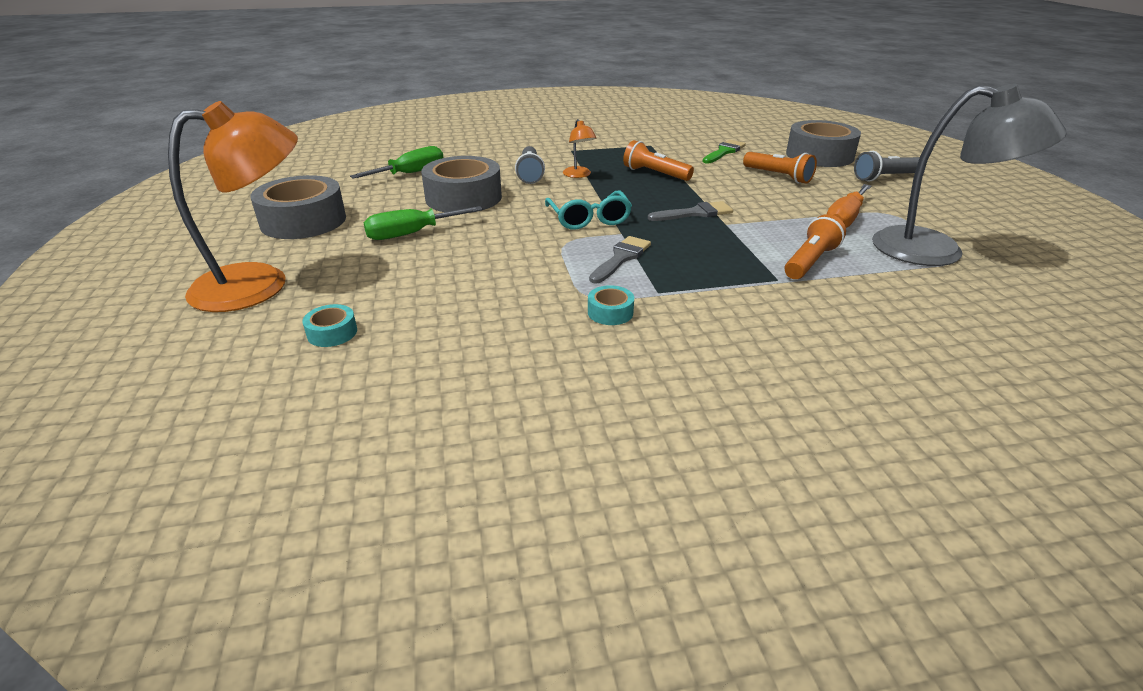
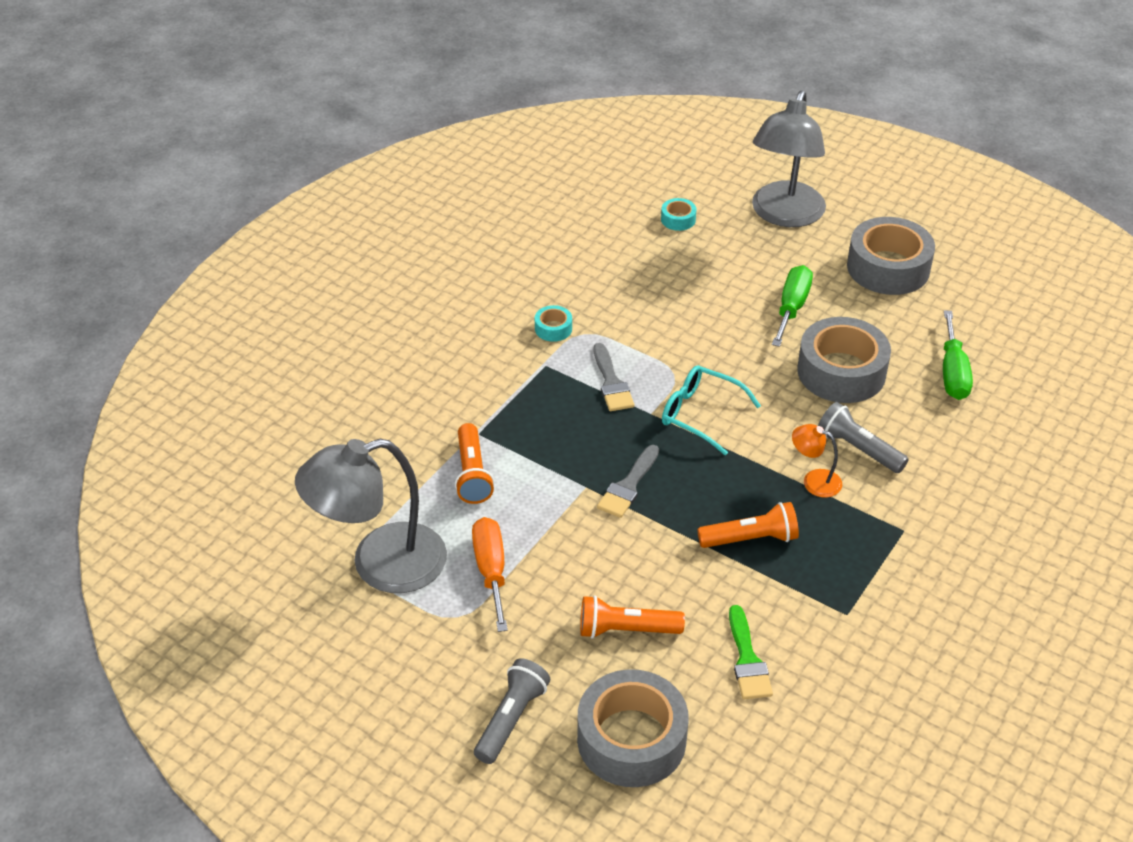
camera: 135 degrees right, 10 degrees up
(260, 284) = (784, 215): orange lamp -> grey lamp

